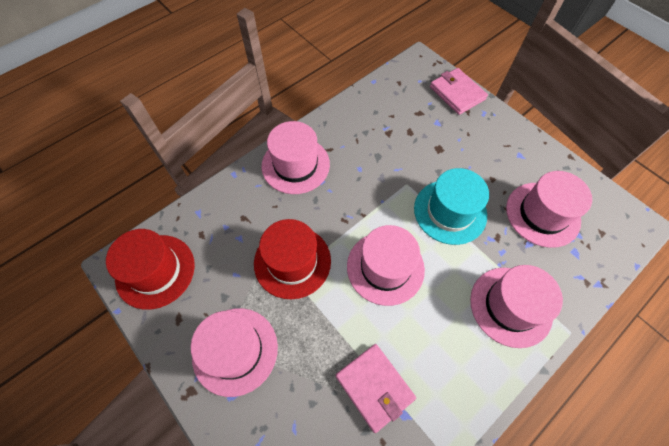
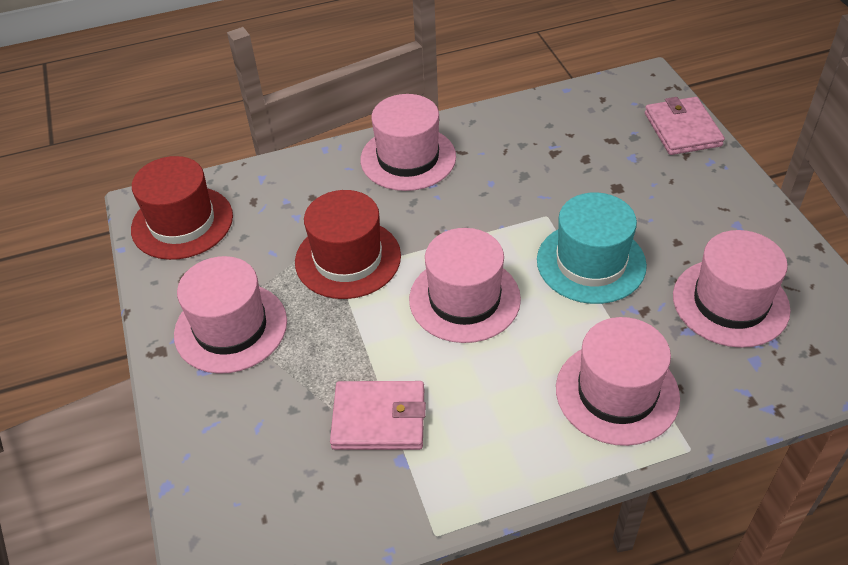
camera: 25 degrees right, 15 degrees down
(374, 387) = (379, 419): pink wallet -> pink wallet turned 75 degrees counterclockwise

